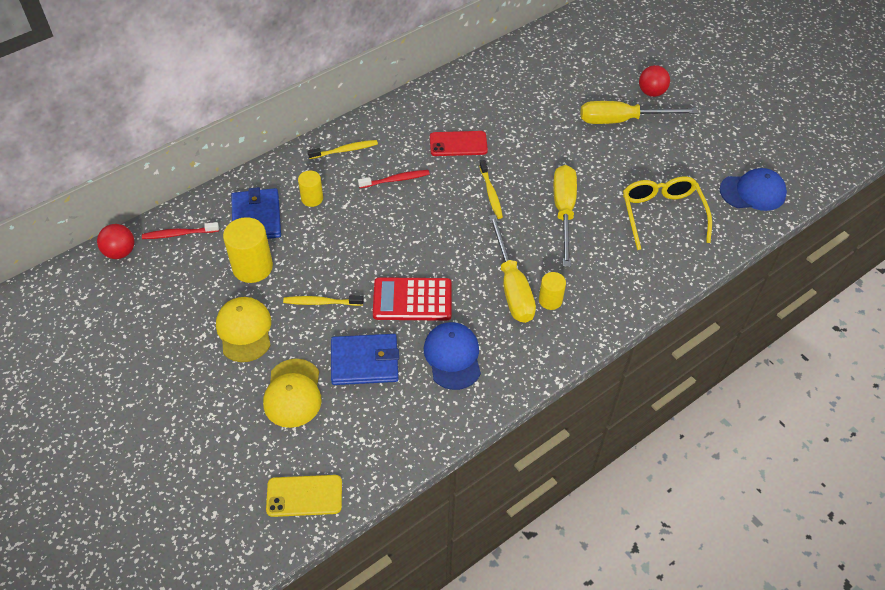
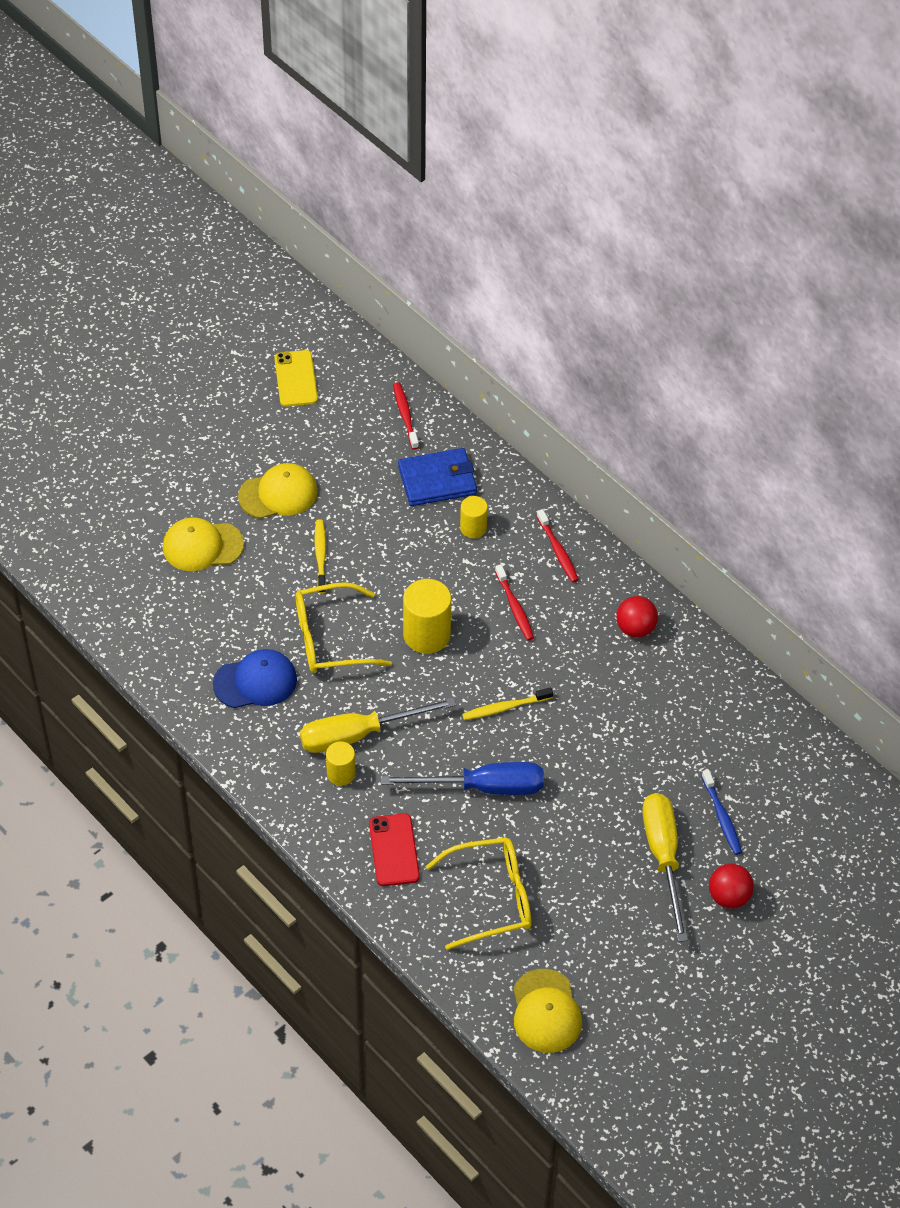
camera: 85 degrees right, 0 degrees up
(120, 252) = (374, 371): red ball -> red ball (635, 628)
(252, 267) = (364, 488): yellow cylinder -> yellow cylinder (426, 635)
(304, 496) = (87, 570): yellow phone -> yellow phone (296, 379)
(345, 150) = (558, 551): yellow toothbrush -> red toothbrush
(365, 361) = (245, 603): blue wallet -> none
(412, 300) = (331, 639): red calculator -> yellow glasses
(458, 144) = (587, 668): red phone -> red phone (394, 850)
(564, 212) = (483, 787): yellow screwdriver -> blue screwdriver
(588, 89) = (722, 817): none -> blue toothbrush
(753, 192) = (546, 1011): blue cap -> yellow cap

